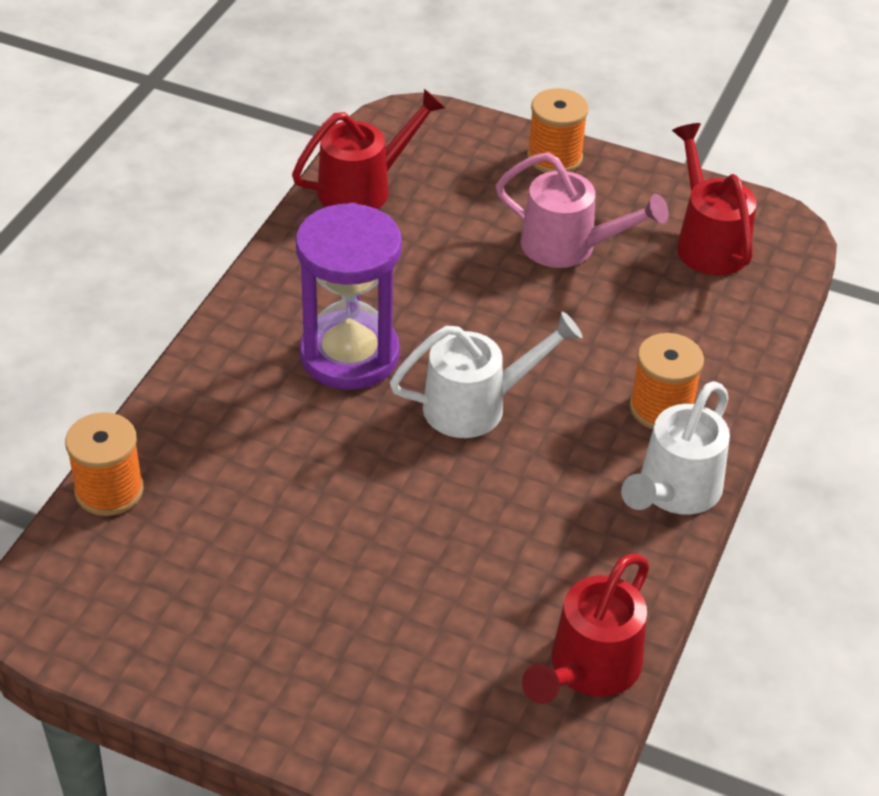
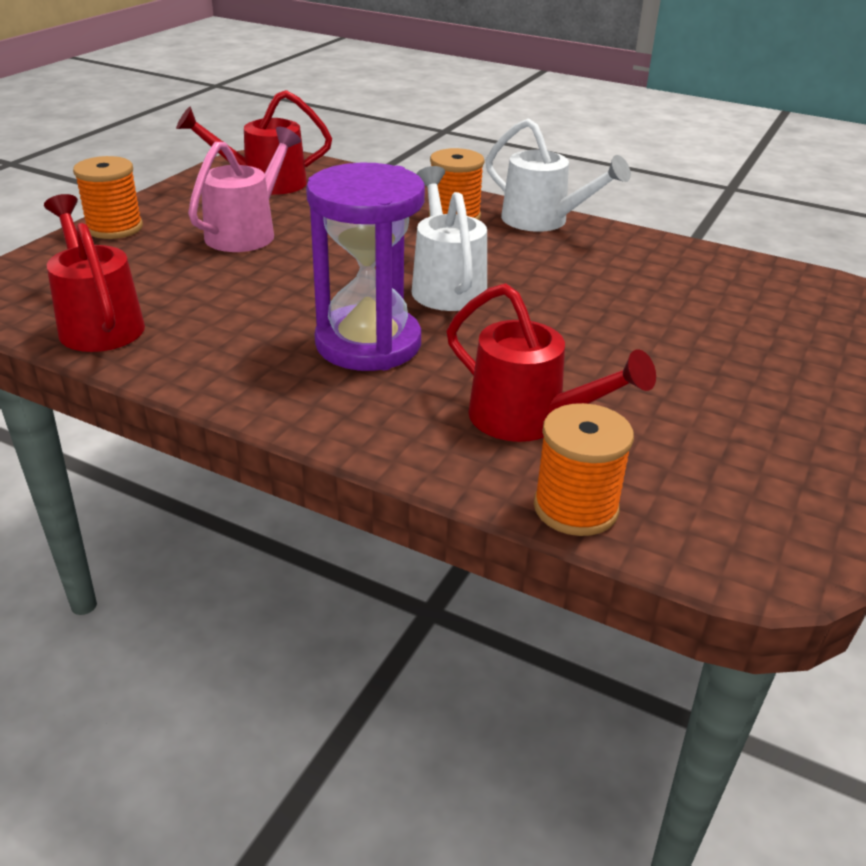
camera: 85 degrees left, 10 degrees down
(588, 669) = (727, 265): red watering can -> red watering can (529, 420)

